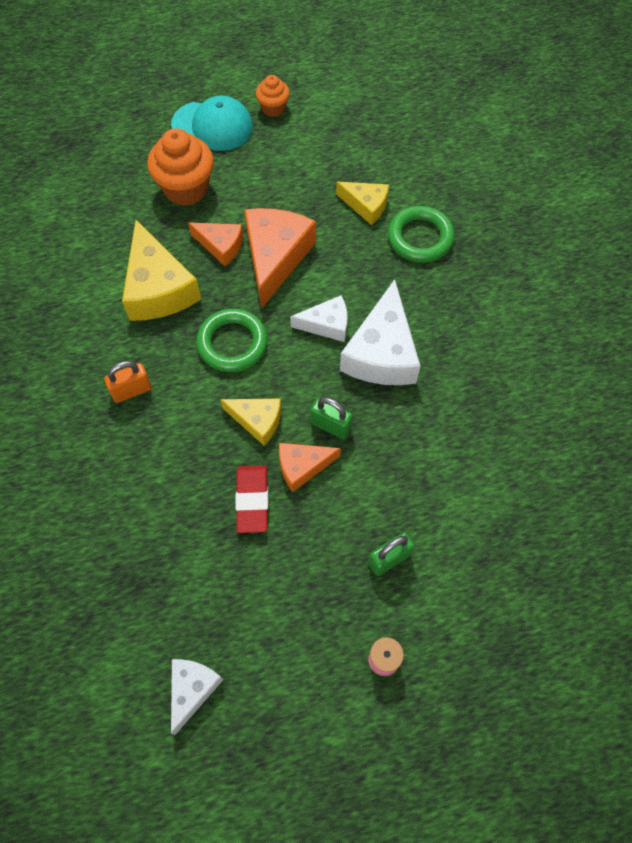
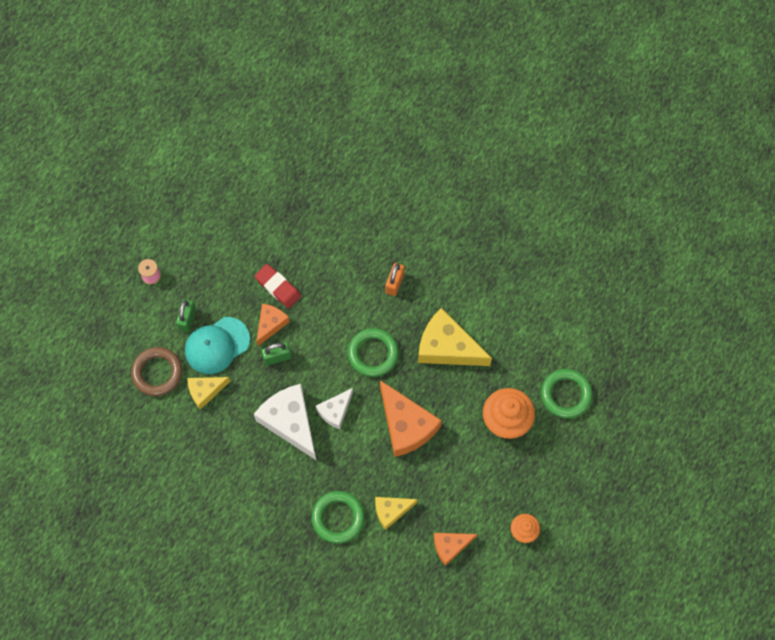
camera: 135 degrees right, 5 degrees up
(112, 166) = (566, 395): none -> green ring
(192, 689) = (222, 192): white cheese -> none
(212, 126) = (544, 481): turquoise cap -> turquoise cap (217, 345)
(221, 246) = (443, 404): orange cheese -> orange cheese (450, 546)
(257, 421) = (316, 326): yellow cheese -> yellow cheese (205, 391)
(479, 528) = (157, 373): none -> brown ring

